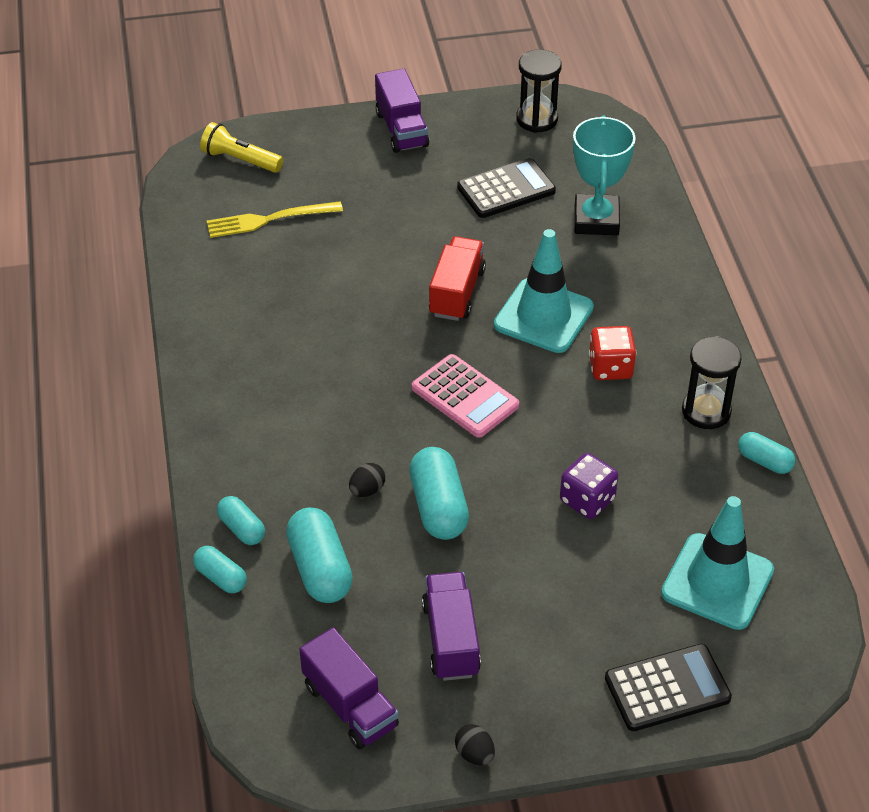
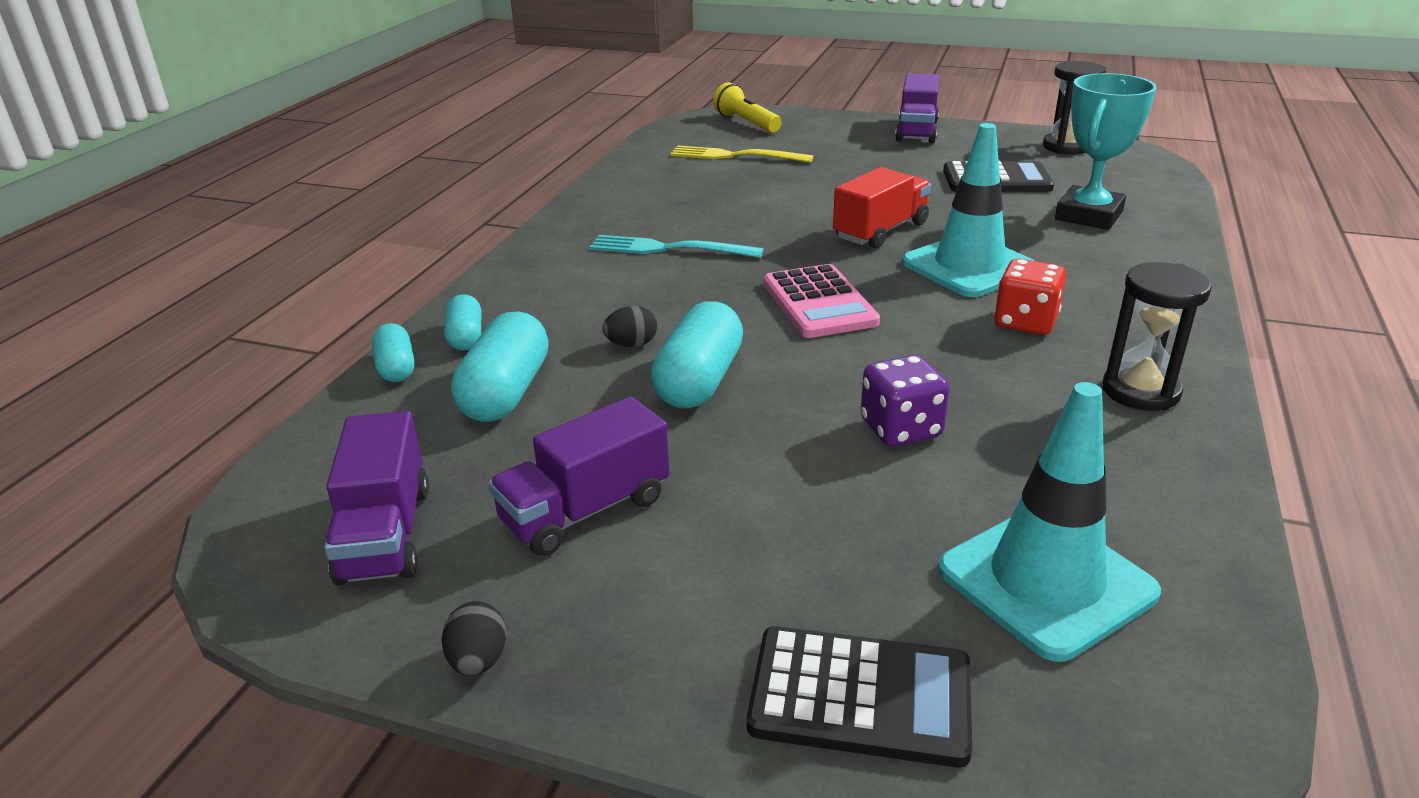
camera: 30 degrees right, 15 degrees down
(310, 373) = (668, 249): none -> turquoise fork
(451, 639) = (585, 510): purple truck -> purple truck turned 150 degrees counterclockwise
(764, 461) = (1210, 465): turquoise capsule -> none

